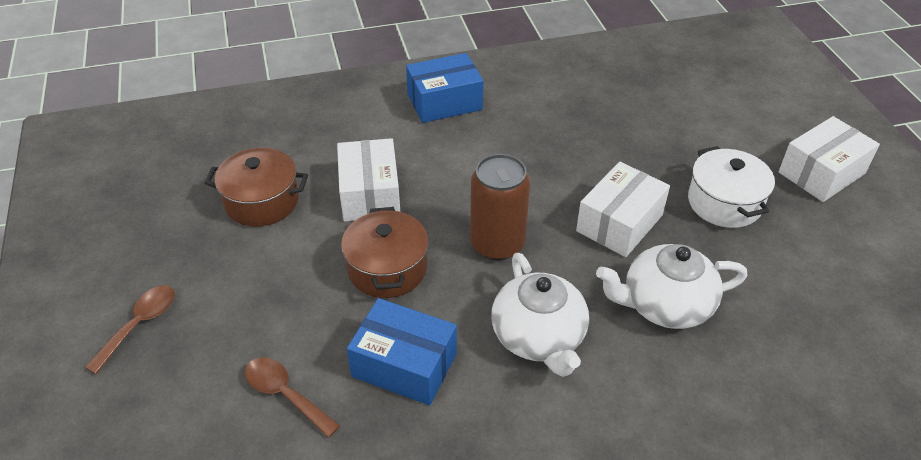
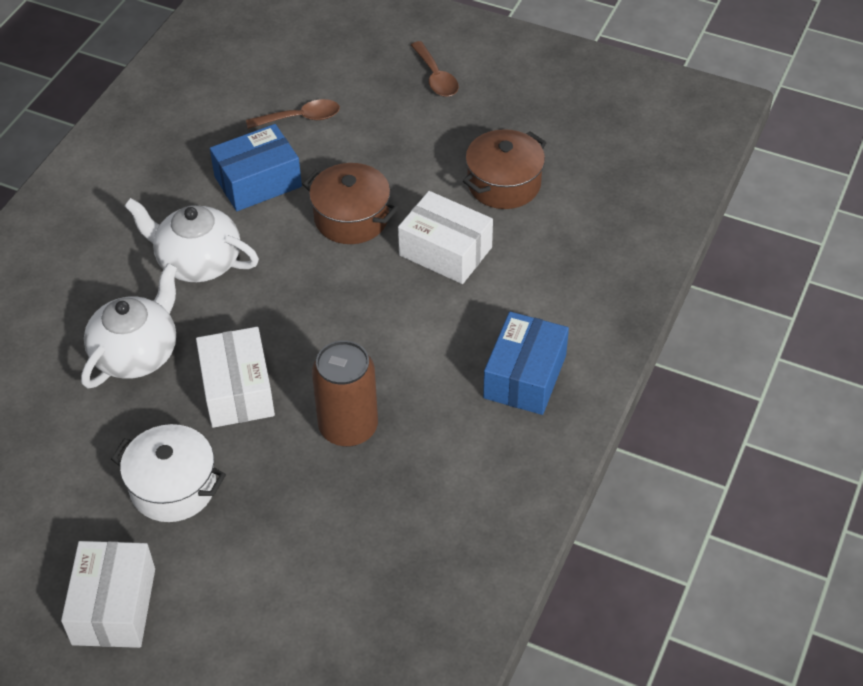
camera: 130 degrees right, 5 degrees up
(497, 244) = (305, 295): brown can -> brown can (348, 427)

